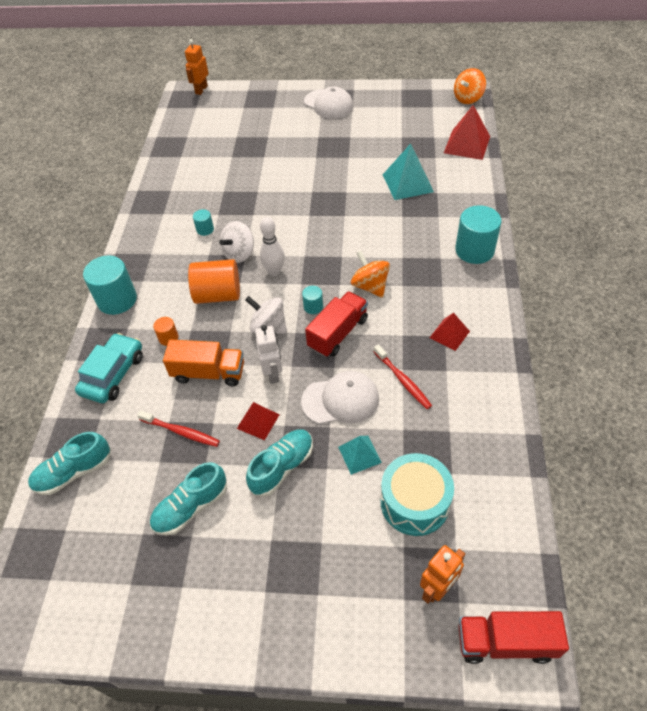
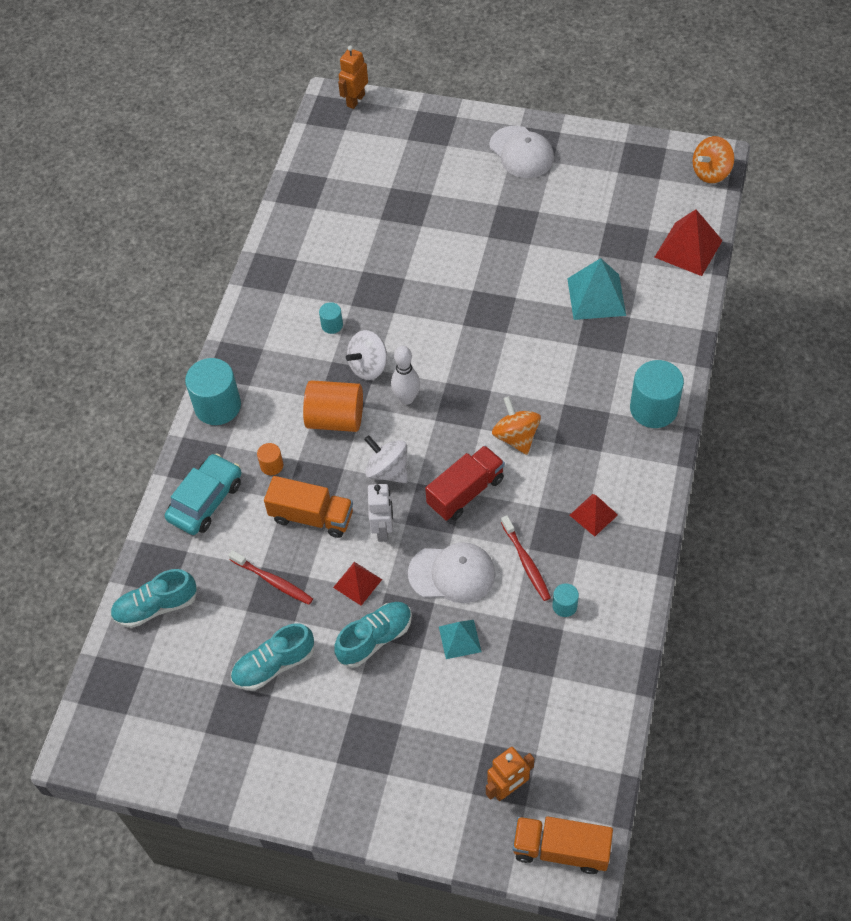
camera: 10 degrees right, 5 degrees up
(313, 307) = (443, 453): turquoise cylinder -> turquoise cylinder (564, 606)
(414, 502) = (506, 700): turquoise drum -> none
(505, 642) = (561, 849): red truck -> orange truck

